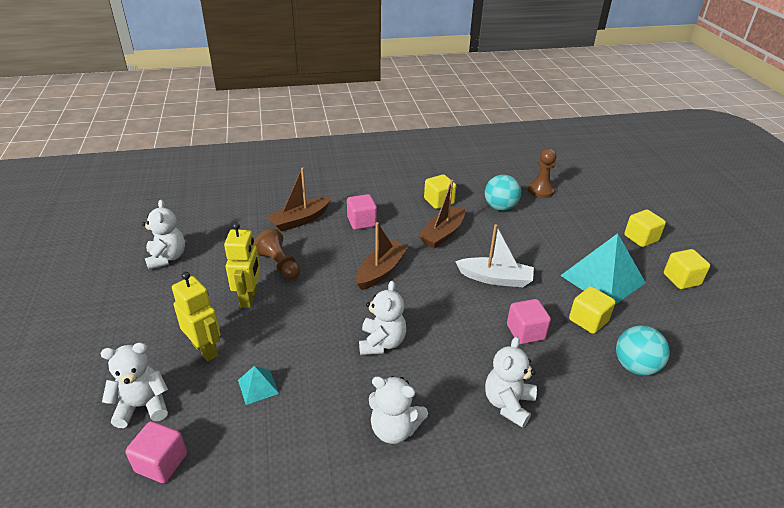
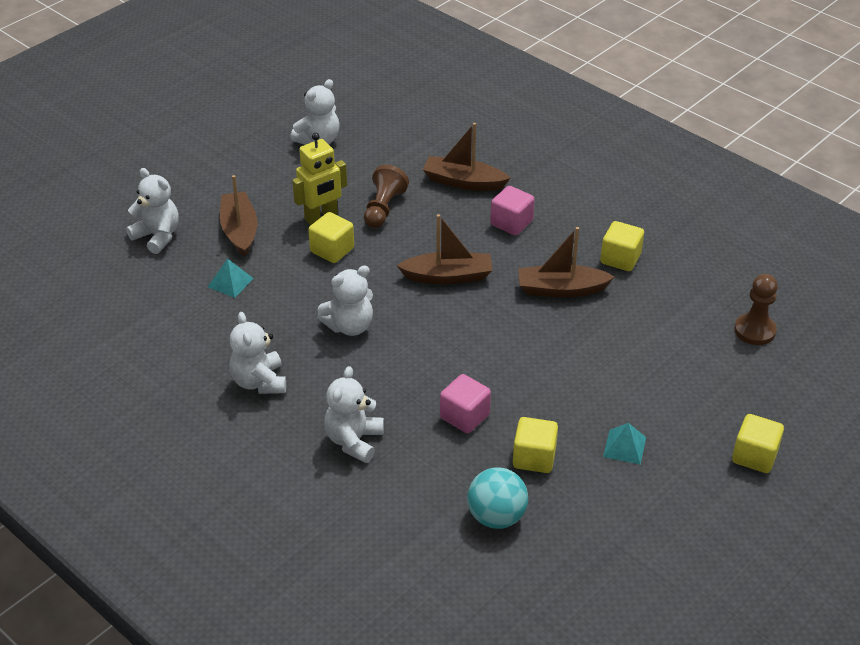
camera: 55 degrees right, 5 degrees up
(161, 463) = (121, 278): pink cube -> none
(205, 349) = (240, 231): yellow robot -> brown boat
(495, 279) = (527, 361): white boat -> none
(500, 207) = (670, 311): turquoise ball -> none
(508, 404) = (354, 441): white teddy bear -> white teddy bear turned 60 degrees counterclockwise
(603, 279) = (624, 447): turquoise pyramid -> turquoise pyramid, size x0.45
(681, 279) = (704, 517): yellow cube -> yellow cube (332, 250)

